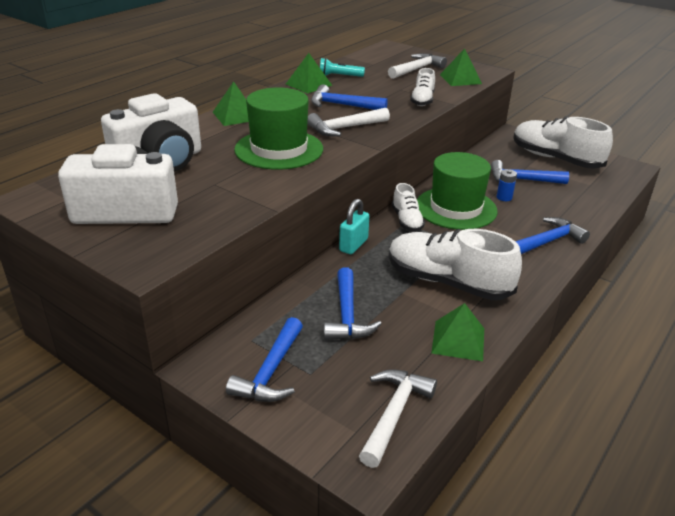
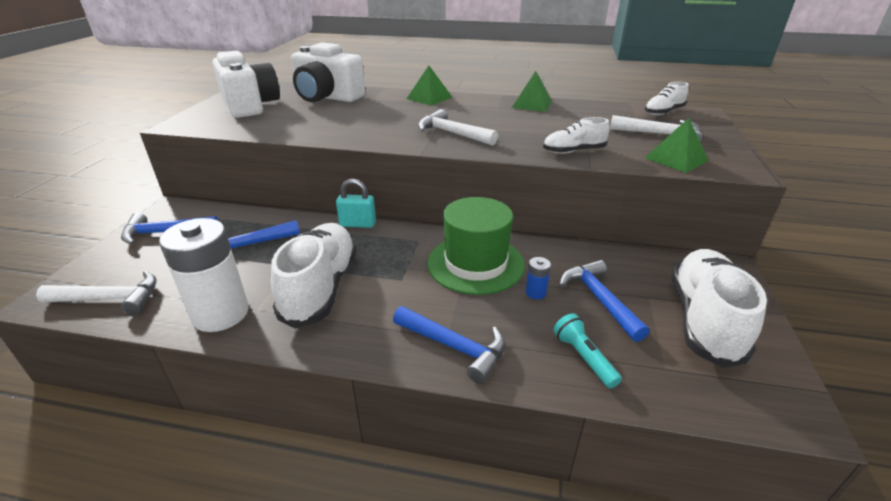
camera: 65 degrees right, 0 degrees up
(279, 149) = (380, 121): green hat -> none
(339, 76) = (573, 110): turquoise flashlight -> turquoise flashlight (583, 357)
(342, 105) = (503, 123): blue hammer -> none
(407, 220) = (423, 240): white shoe -> white shoe (663, 112)
(458, 340) = (220, 314): green pyramid -> white battery

